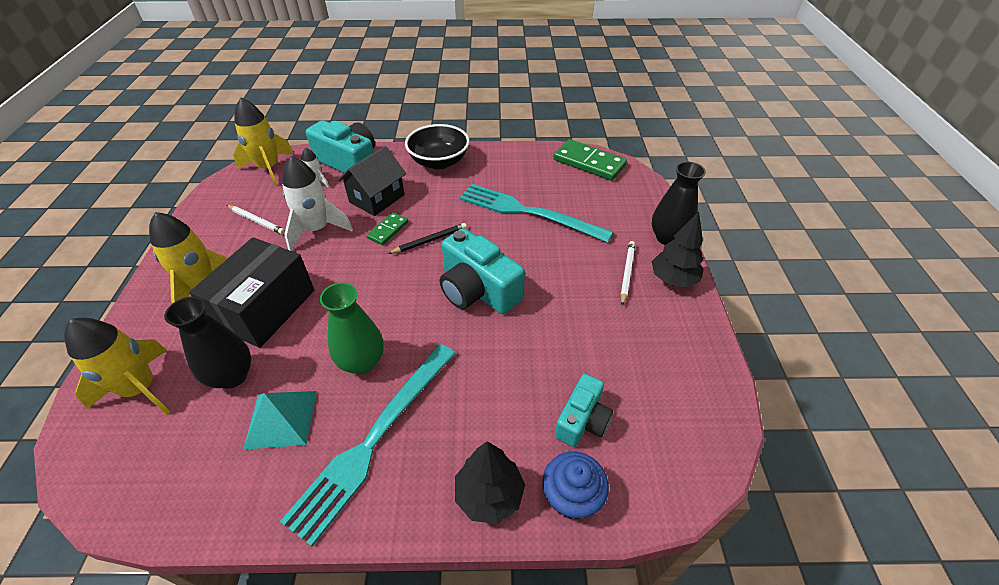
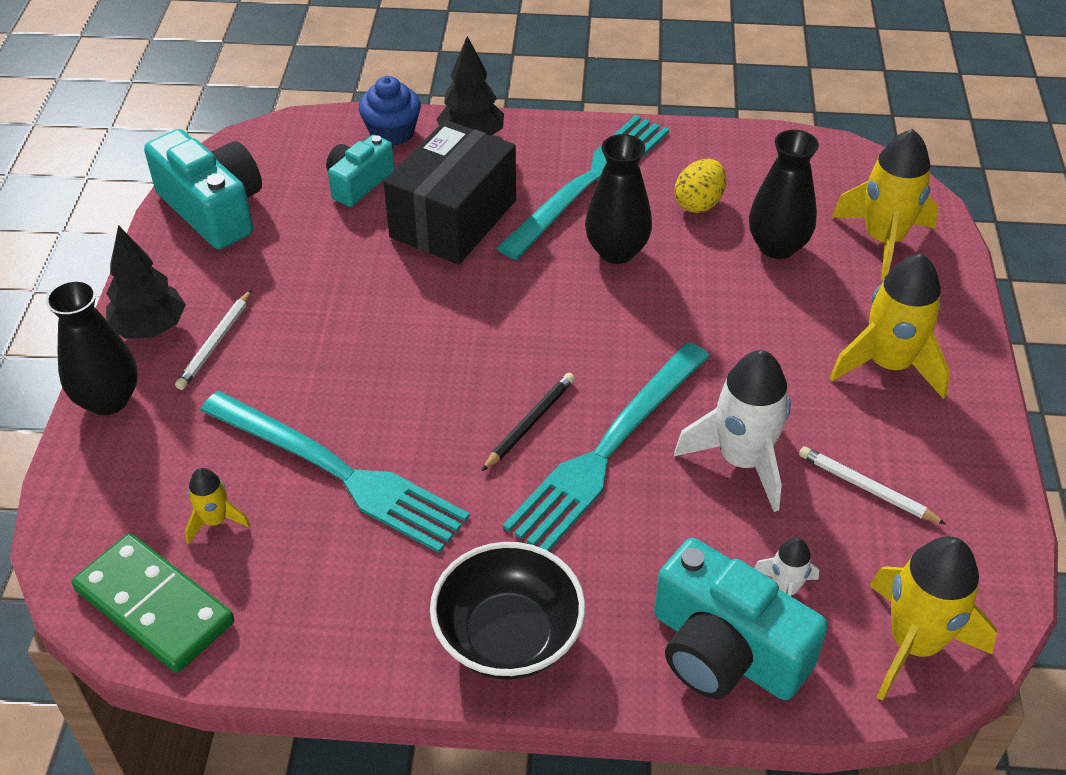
camera: 175 degrees left, 0 degrees up
(265, 308) = (773, 325): black box -> black box (453, 219)
(281, 419) = (698, 203): turquoise pyramid -> yellow egg
(362, 362) = (616, 251): green vase -> black vase
(377, 198) = (640, 529): black house -> none
(388, 230) = (608, 449): green domino -> turquoise fork
(430, 240) = (530, 423): black pencil -> black pencil turned 150 degrees clockwise
(478, 290) = (456, 331): turquoise camera -> turquoise camera (213, 209)
(579, 191) = (215, 521): none -> yellow rocket

